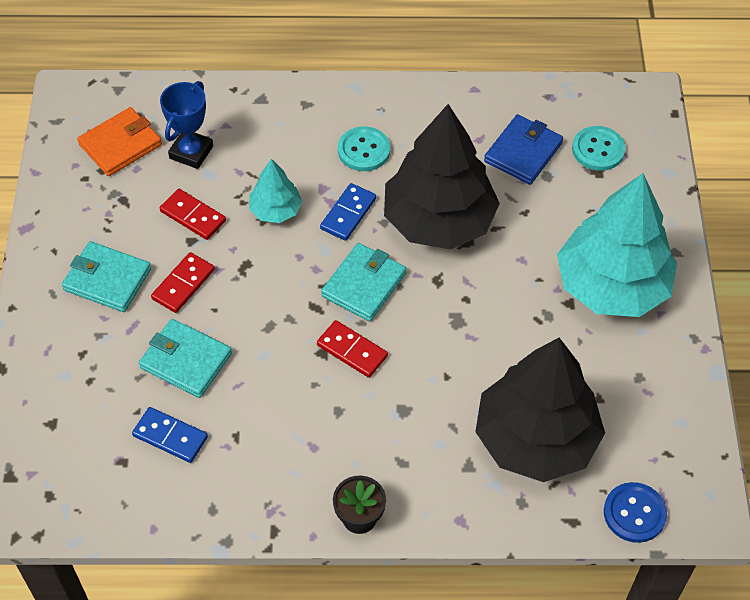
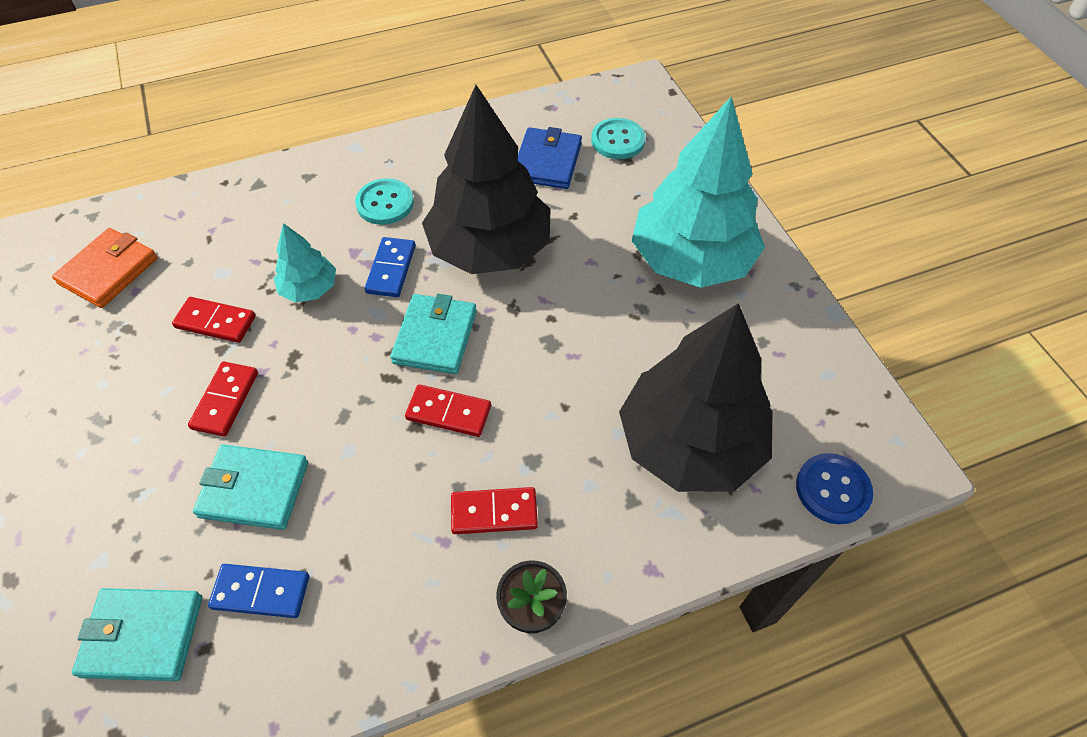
camera: 20 degrees left, 0 degrees up
(107, 279) = (129, 423): turquoise wallet -> turquoise wallet (143, 635)
(191, 152) = (194, 256): blue trophy -> none
(358, 438) = (494, 512): none -> red domino

